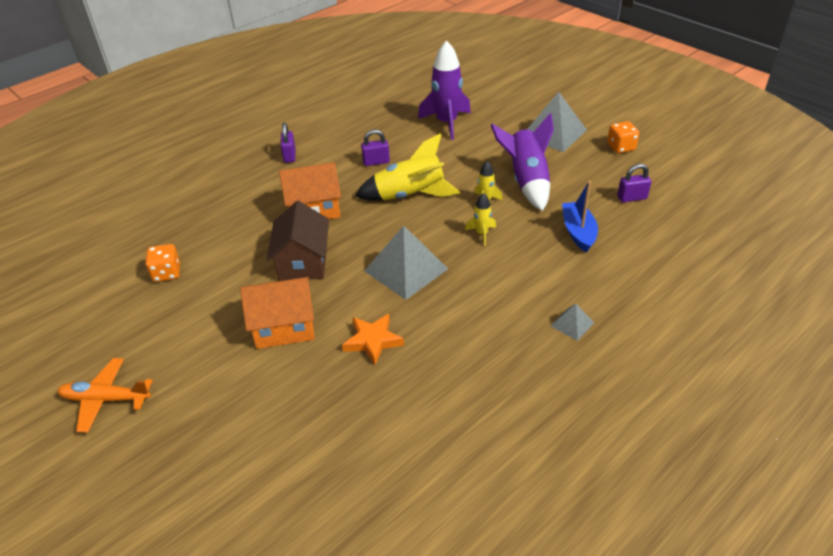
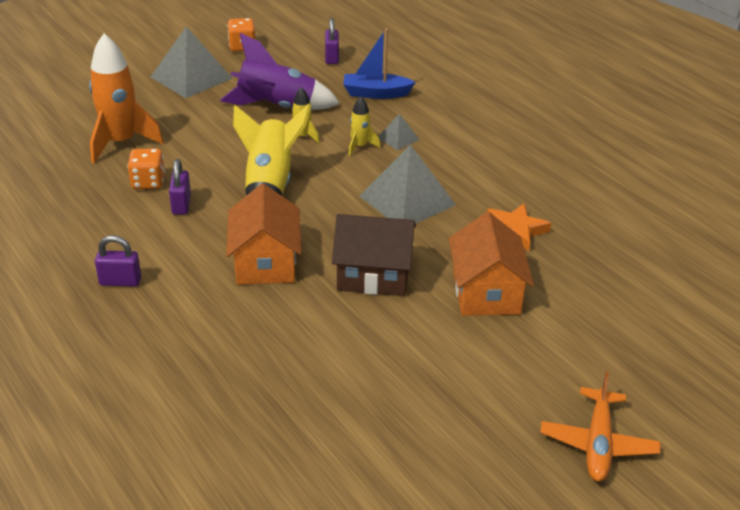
camera: 85 degrees left, 5 degrees down
(167, 273) = (365, 403): orange dice -> orange dice (148, 182)
(446, 123) = (121, 143): purple rocket -> orange rocket
(572, 324) = (504, 118): grey pyramid -> grey pyramid (398, 138)

